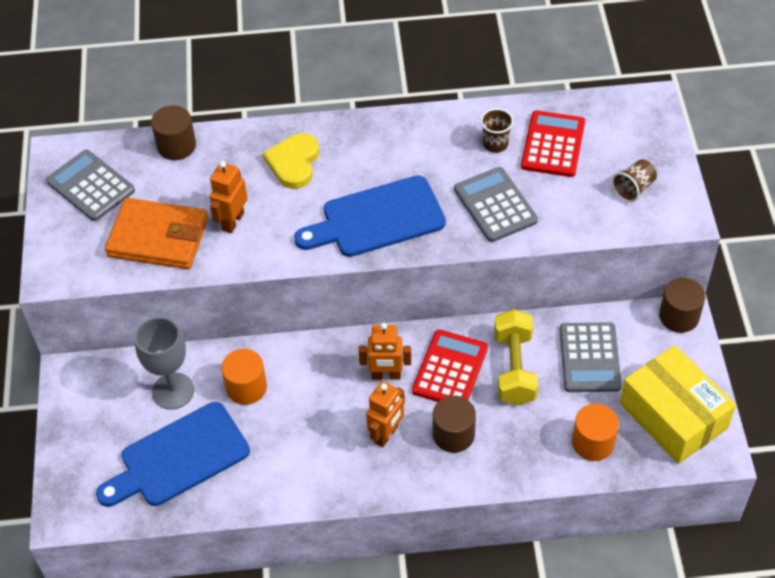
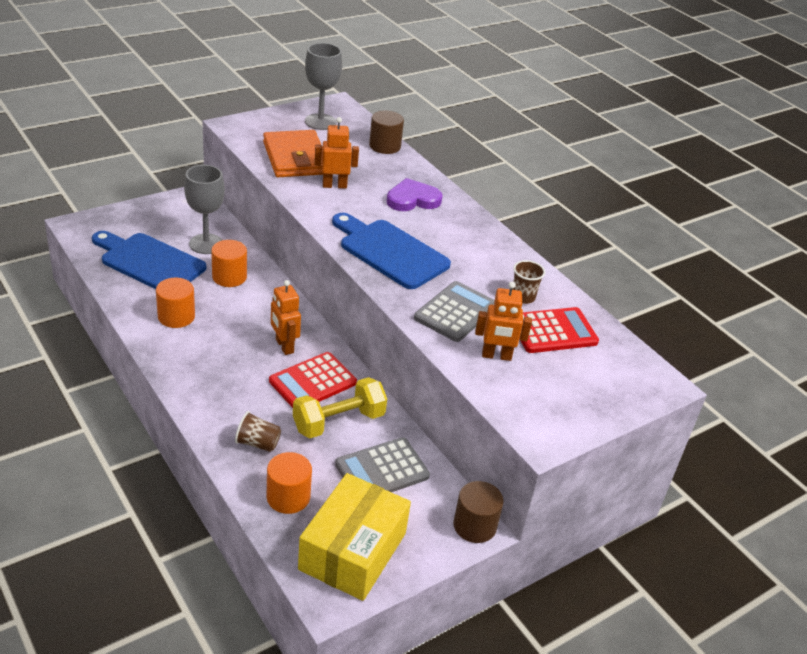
camera: 55 degrees right, 15 degrees down
(91, 186) = (320, 122): grey calculator -> grey goblet
(292, 458) = (176, 316): none -> orange cylinder
(294, 163) = (412, 199): yellow heart -> purple heart
(386, 434) = (226, 361): orange robot -> orange robot (496, 356)
(450, 369) = (312, 382): red calculator -> red calculator turned 150 degrees clockwise
(453, 434) = (247, 401): brown cylinder -> none
(633, 188) = (547, 395): brown cup -> brown cup (258, 443)

